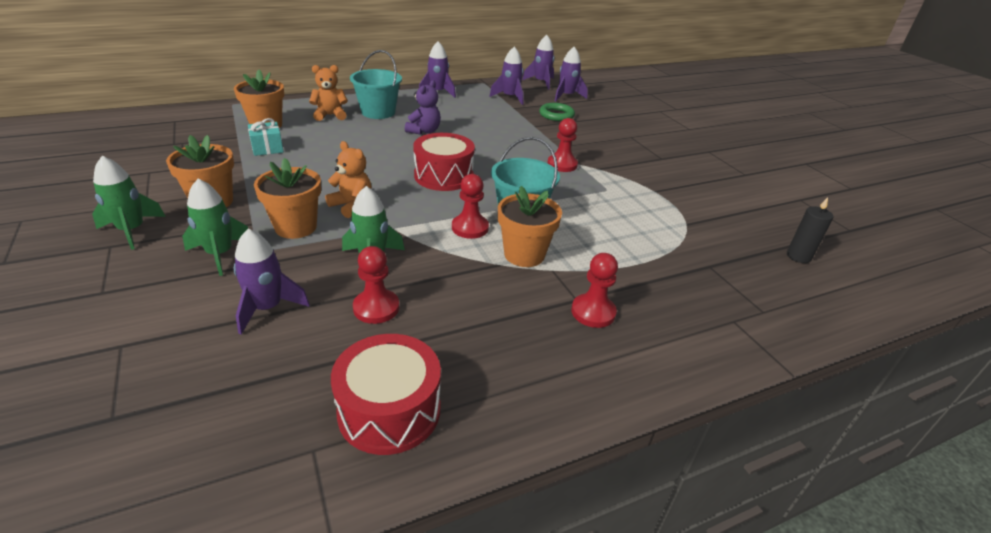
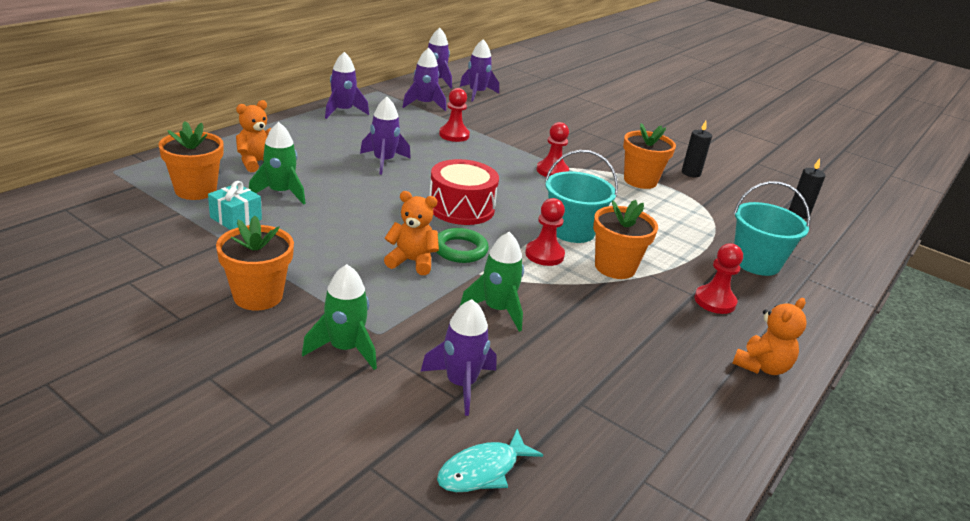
camera: 30 degrees left, 5 degrees down
(132, 230) = (210, 353): green rocket -> green rocket (280, 193)
(193, 382) = (482, 470): none -> turquoise fish
(296, 227) = (385, 299): orange flower pot -> orange flower pot (640, 181)
(376, 308) = (553, 352): red pawn -> red pawn (454, 135)
(378, 112) = (307, 148): turquoise bucket -> turquoise bucket (756, 262)
(389, 410) = (661, 429): red drum -> none
(424, 131) = (384, 161): purple teddy bear -> purple rocket
(556, 115) = (490, 117): green ring -> green ring (460, 250)
(570, 390) = (761, 366): none -> orange teddy bear
(707, 193) = (691, 173): none -> black candle

